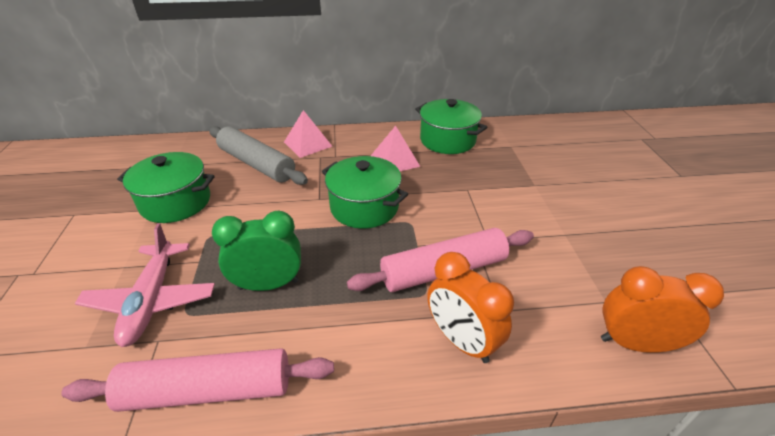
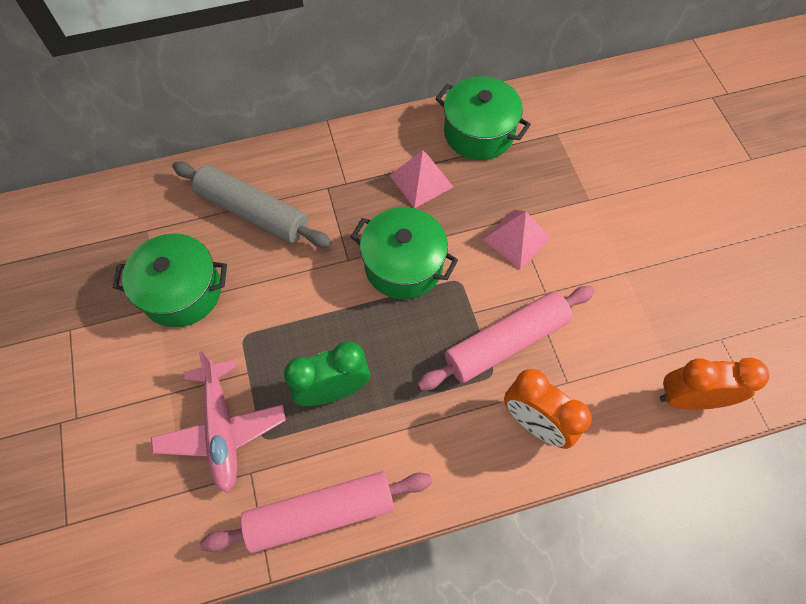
camera: 10 degrees left, 25 degrees up
(308, 144) = (304, 165): pink pyramid -> pink pyramid (517, 238)

